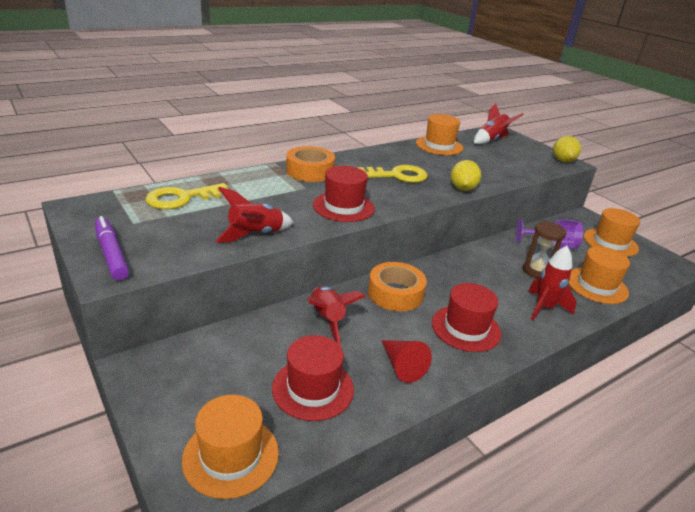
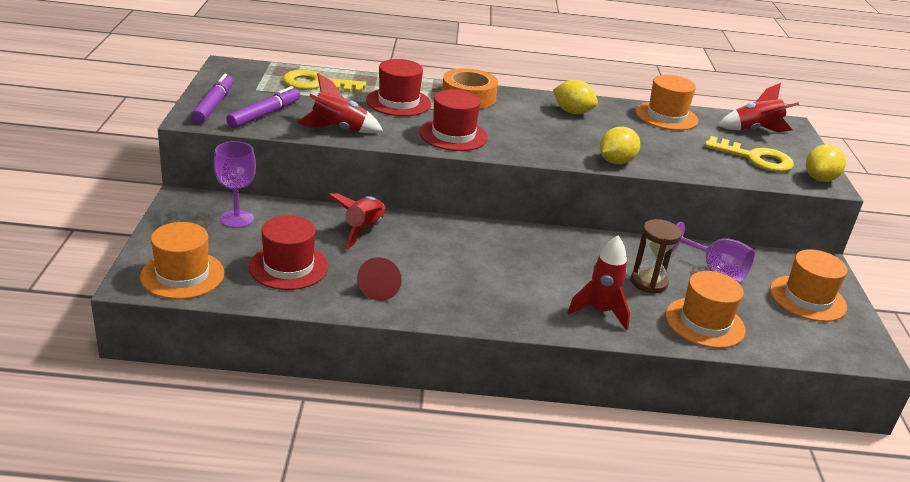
camera: 35 degrees right, 0 degrees up
(173, 245) = (264, 114): none -> purple marker
(211, 362) = (237, 219): none -> purple goblet
(388, 160) = (572, 112): none -> yellow lemon
(395, 293) = (456, 238): orange tape -> none
(397, 175) = (559, 128): yellow key -> yellow key (755, 158)
(466, 328) = (485, 289): red hat -> red hat (398, 102)

